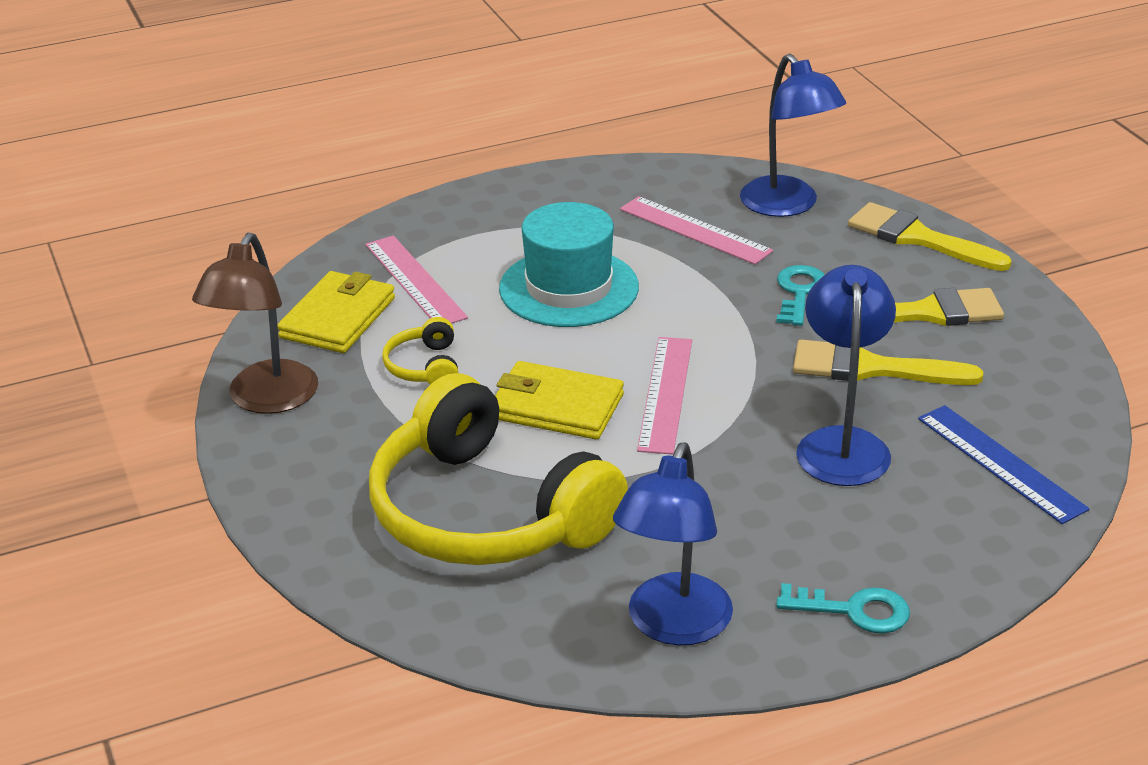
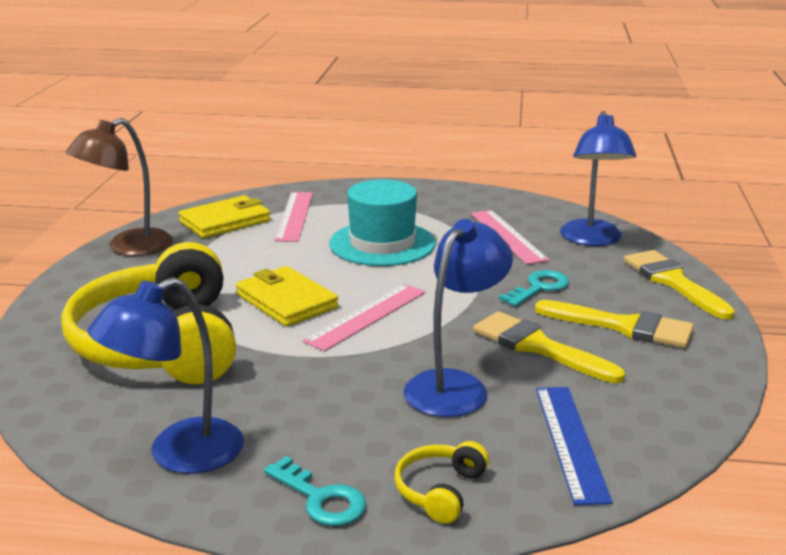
camera: 30 degrees right, 10 degrees down
(425, 367) = (238, 258): yellow headphones -> yellow headphones (440, 491)

